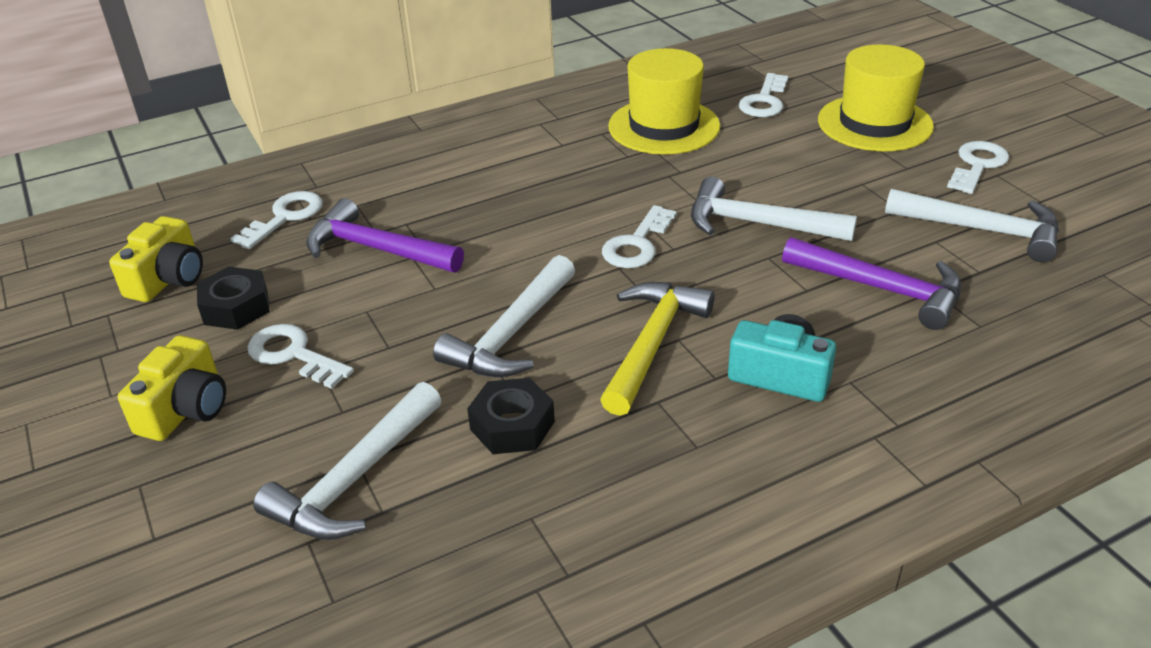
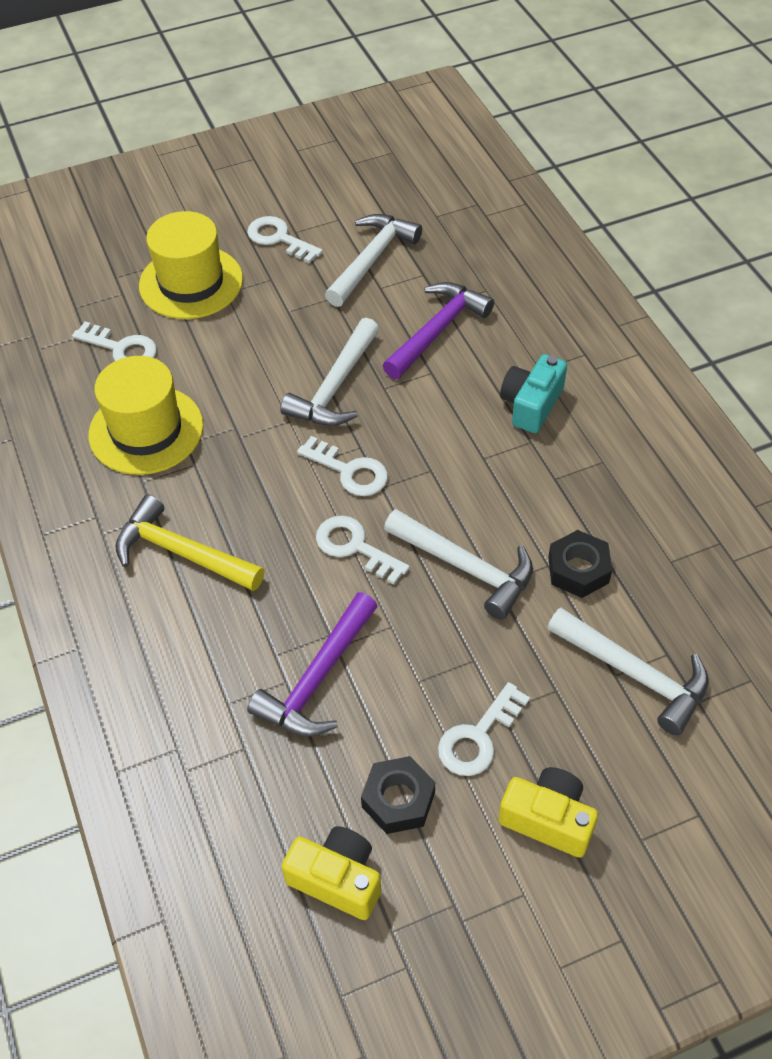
camera: 85 degrees left, 15 degrees up
(285, 217) = (237, 774): white key -> white key (354, 547)
(652, 344) = (488, 474): yellow hammer -> yellow hammer (181, 552)

